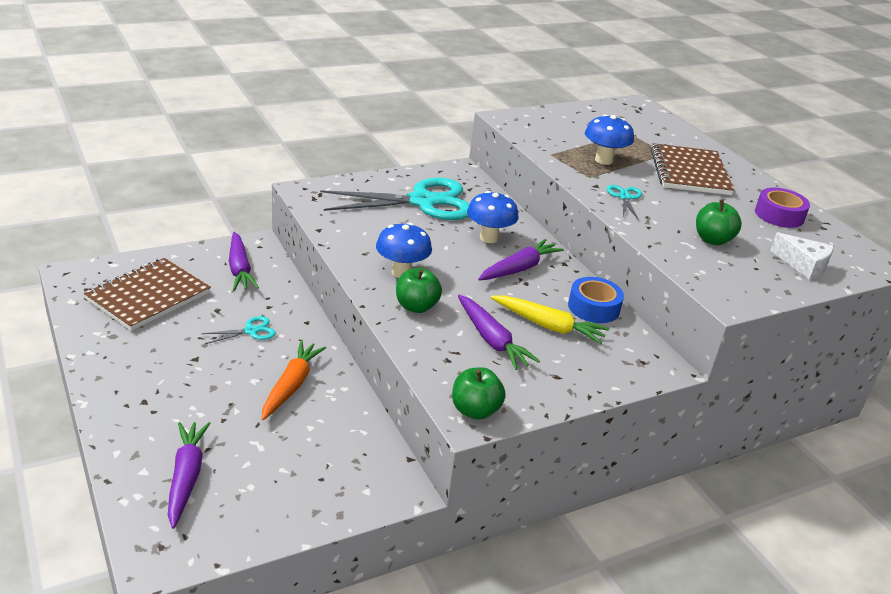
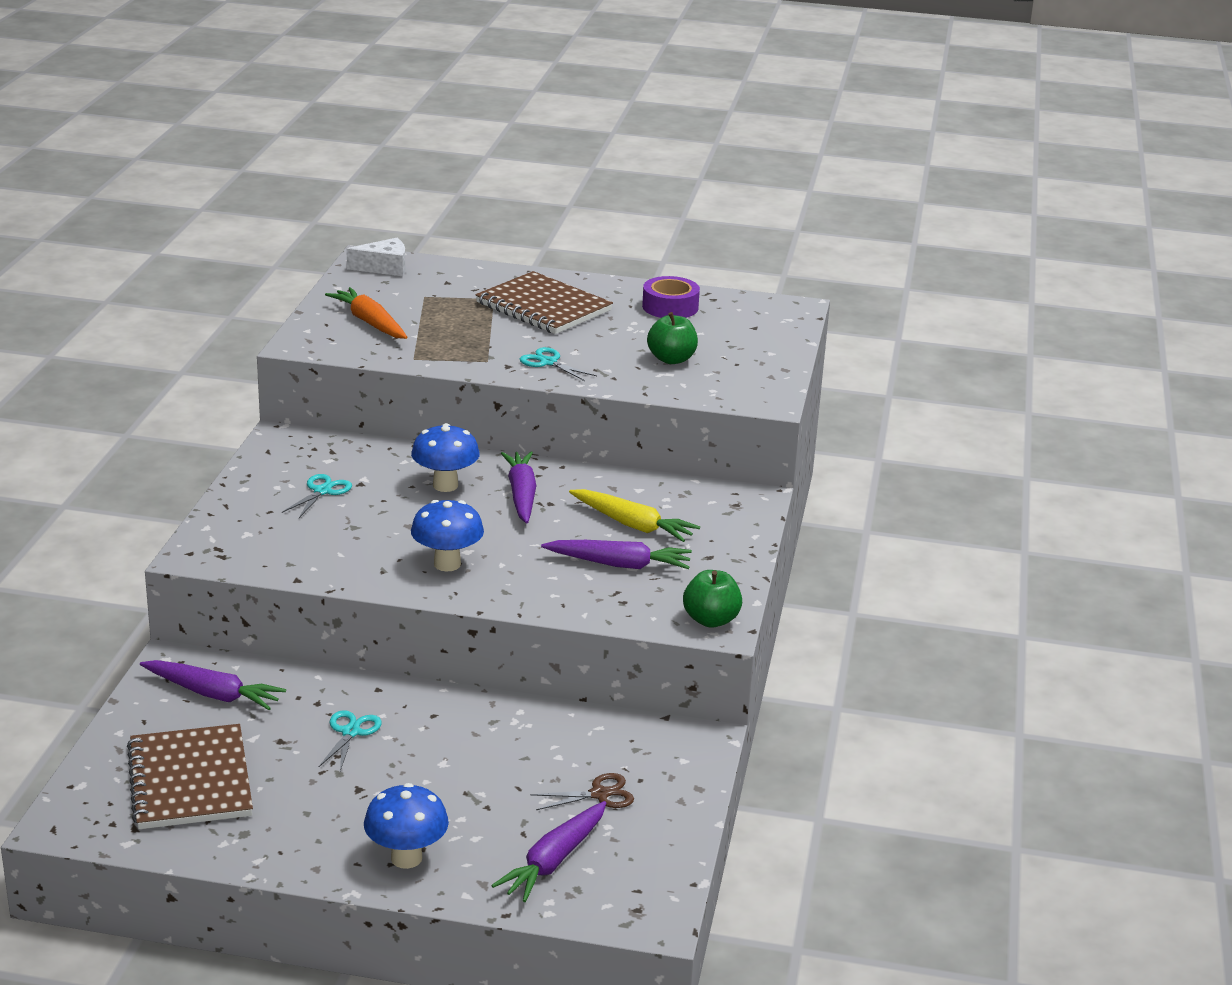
camera: 50 degrees left, 5 degrees down
(186, 477) = (553, 861): purple carrot -> purple carrot turned 90 degrees counterclockwise
(284, 466) = (599, 794): none -> brown scissors
(291, 385) = (479, 742): orange carrot -> orange carrot (369, 322)
(416, 306) = (518, 581): green apple -> none
(423, 202) = (322, 491): turquoise scissors -> turquoise scissors, size x0.41
(548, 326) = (632, 525): yellow carrot -> yellow carrot turned 60 degrees clockwise
(593, 307) = (631, 487): blue tape -> none
(603, 160) = (464, 337): blue mushroom -> blue mushroom (406, 858)
(803, 265) = (757, 341): white cheese -> white cheese (384, 267)

